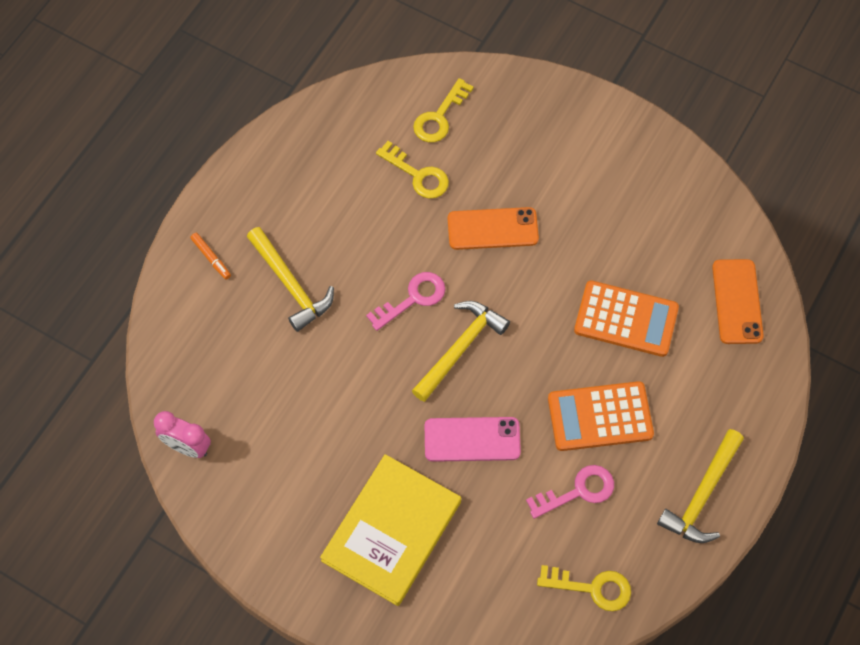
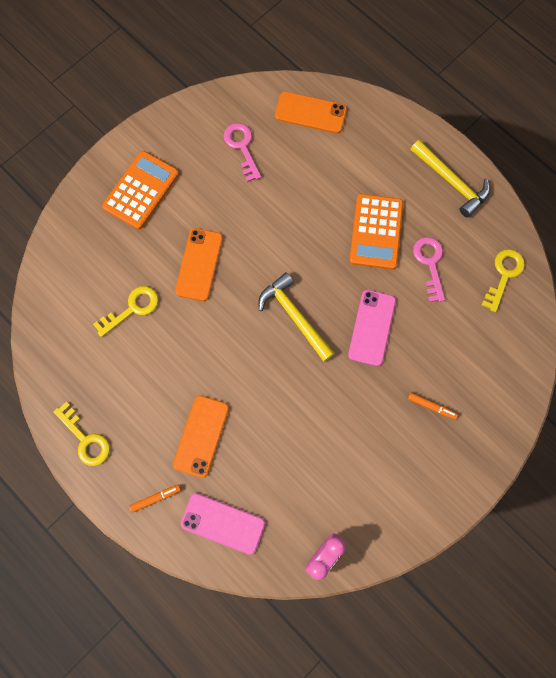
camera: 75 degrees left, 10 degrees up
(199, 332) = (223, 523): none -> pink phone
(290, 285) = (201, 436): yellow hammer -> orange phone
(391, 531) = (431, 406): yellow book -> orange marker
(413, 298) = (242, 341): pink key -> pink key (242, 147)
(439, 117) = (84, 278): yellow key -> yellow key (85, 439)
(626, 319) = (303, 191): orange calculator -> orange calculator (141, 190)

